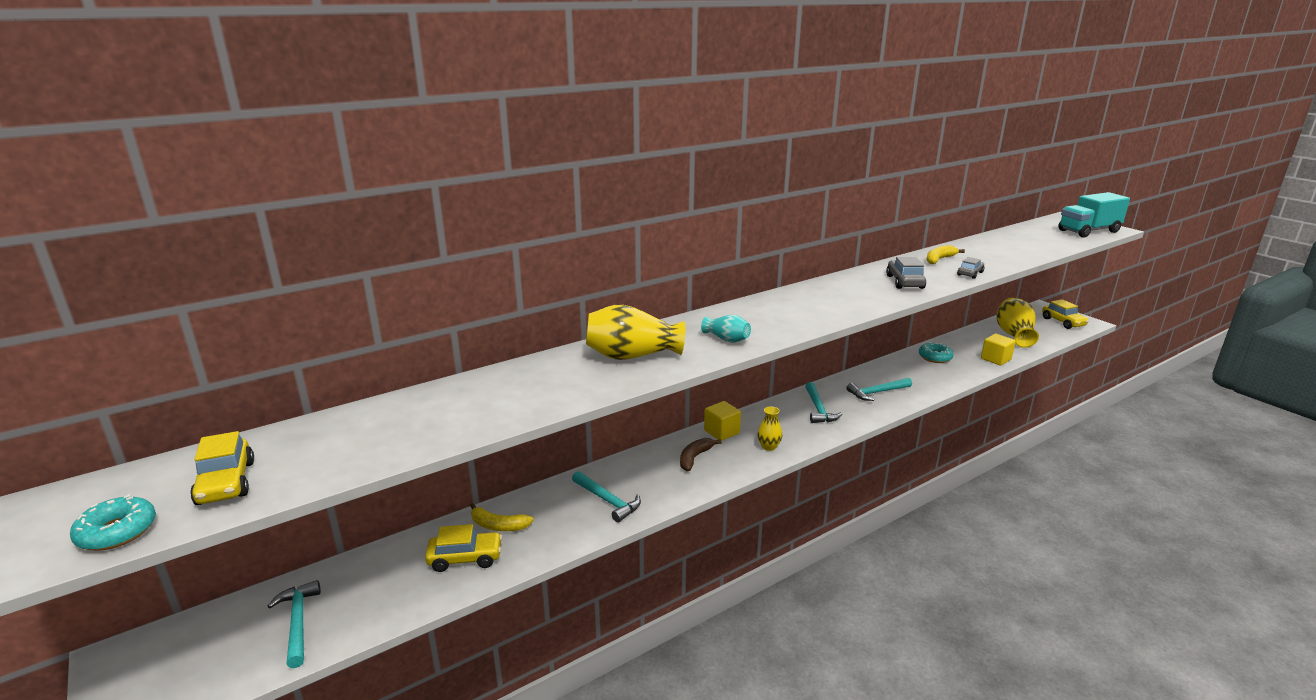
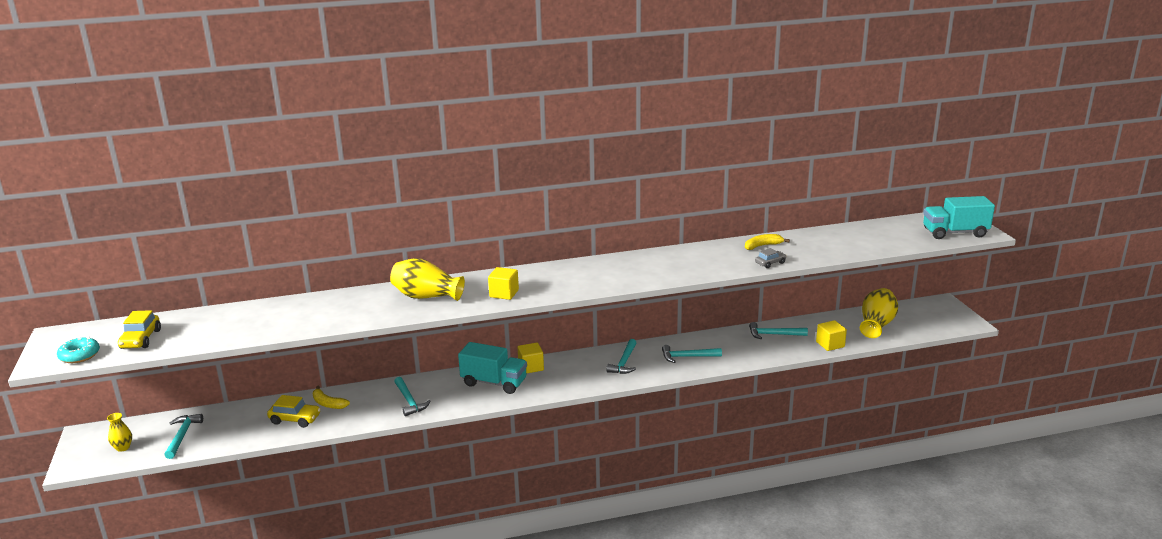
camera: 20 degrees right, 0 degrees up
(694, 458) = (494, 383): brown banana -> turquoise truck
(726, 339) = (504, 293): turquoise vase -> yellow cube
(768, 447) = (556, 384): yellow vase -> yellow vase (123, 447)
(904, 282) = (701, 264): grey car -> none
(935, 357) = (774, 334): turquoise donut -> turquoise hammer
(1063, 322) = (944, 319): yellow car -> none

